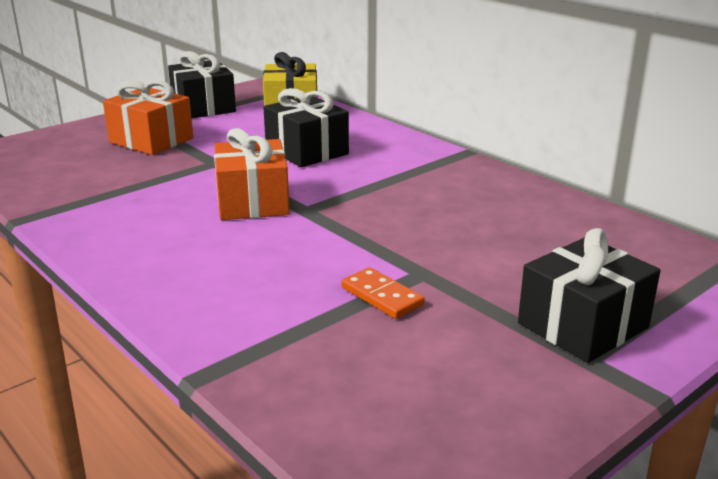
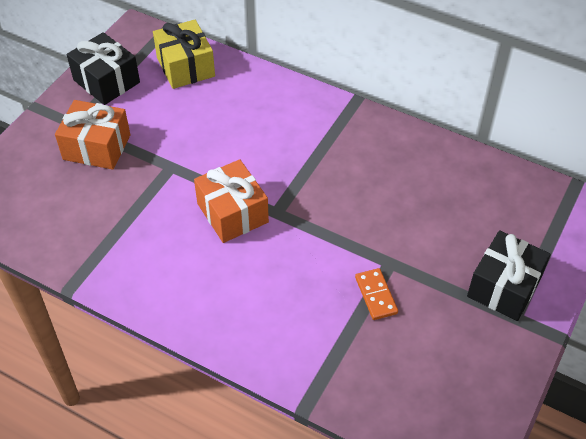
camera: 20 degrees left, 25 degrees up
(307, 151) = (234, 130): black gift -> none
(382, 296) = (376, 295): orange domino -> orange domino turned 45 degrees clockwise

